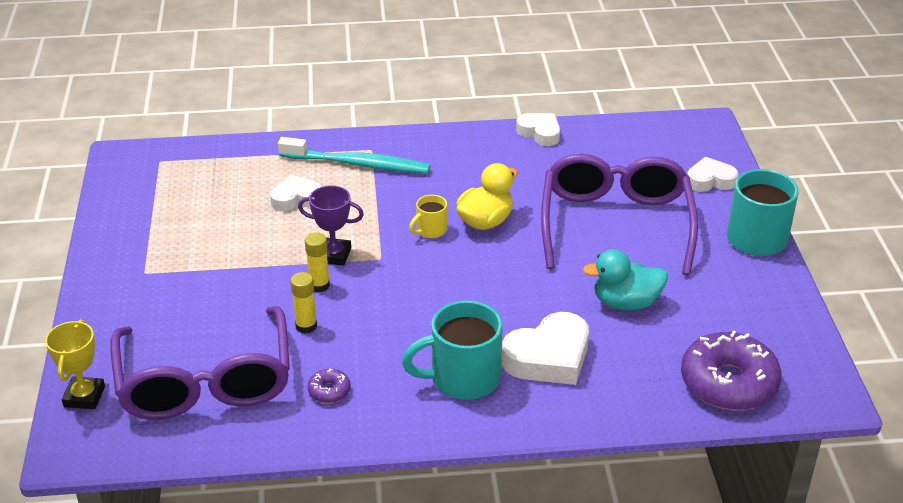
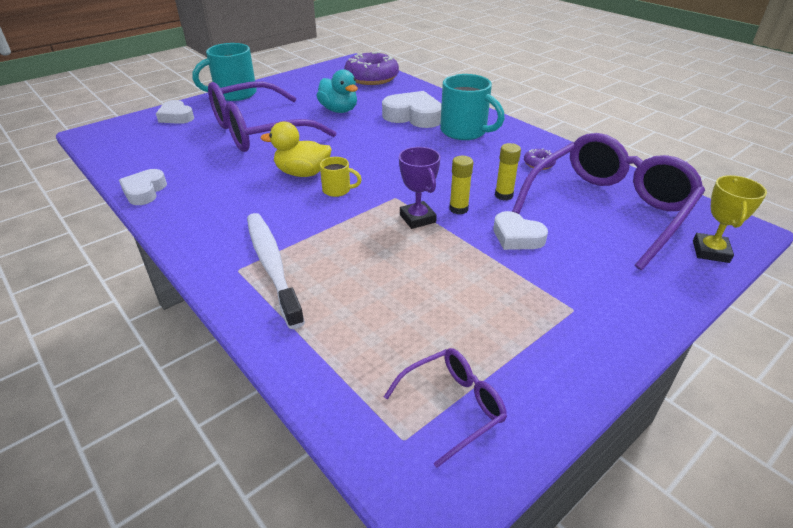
camera: 125 degrees left, 0 degrees up
(84, 396) = (710, 251): yellow trophy -> yellow trophy turned 45 degrees counterclockwise
(154, 184) = (452, 407): none -> purple glasses
(296, 198) = (365, 276): white heart -> white heart (517, 237)
(358, 164) = (272, 265): turquoise toothbrush -> white toothbrush

